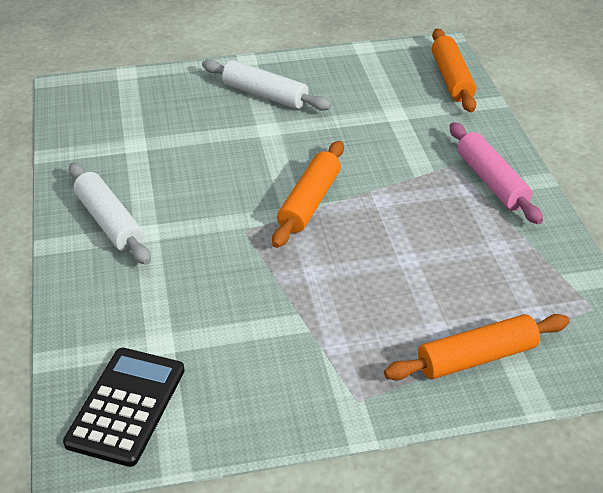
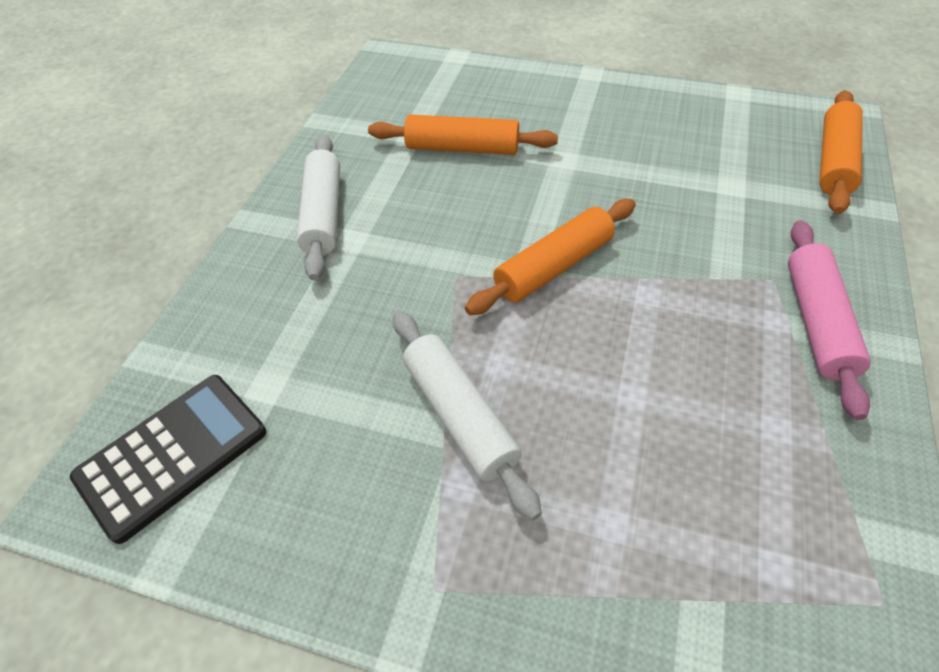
camera: 30 degrees right, 10 degrees up
(265, 95) = (585, 118): white rolling pin -> white rolling pin (460, 415)
(476, 357) = (643, 602): orange rolling pin -> orange rolling pin (462, 148)

